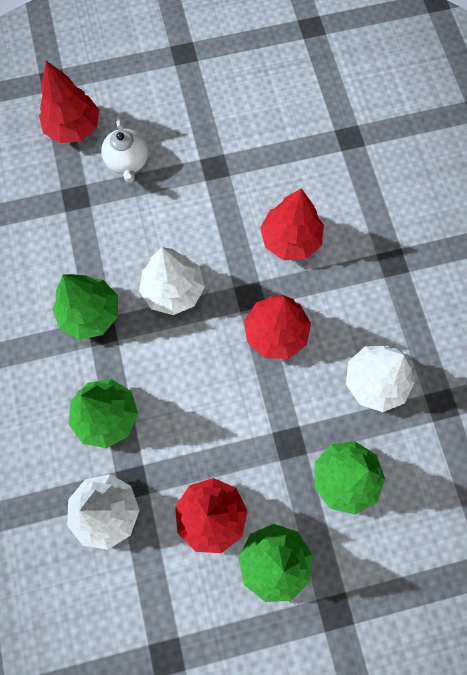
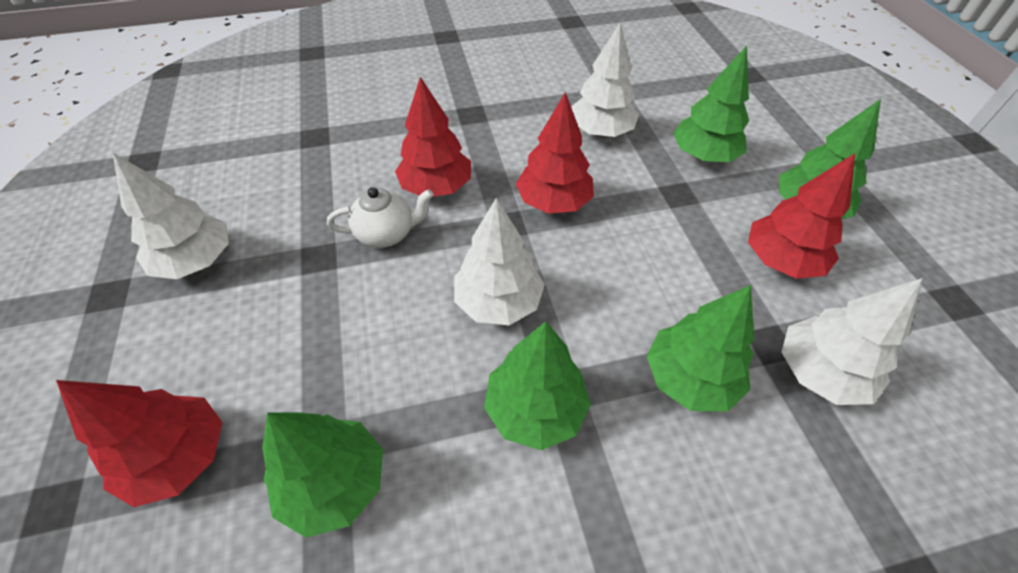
camera: 90 degrees left, 20 degrees down
(54, 207) = (334, 482): none -> green tree
(127, 162) = (278, 366): white teapot -> white teapot (387, 234)
(211, 93) = (196, 261): none -> white tree

